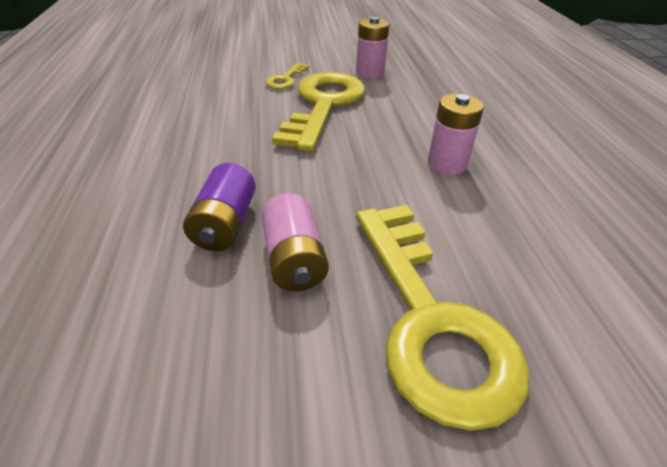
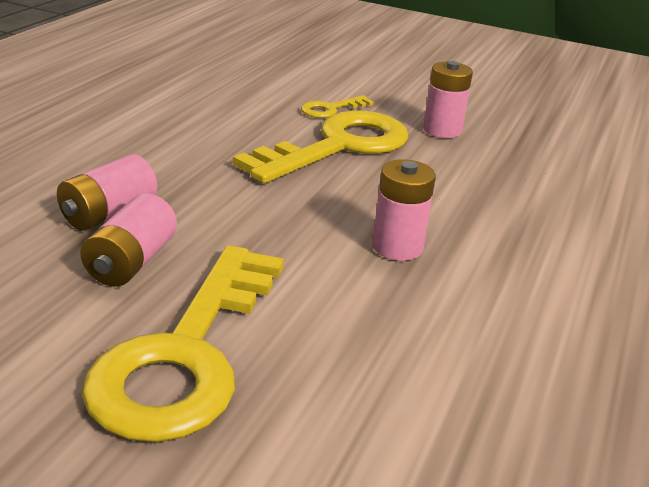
camera: 30 degrees right, 10 degrees down
(225, 224) = (109, 213): purple battery -> pink battery

